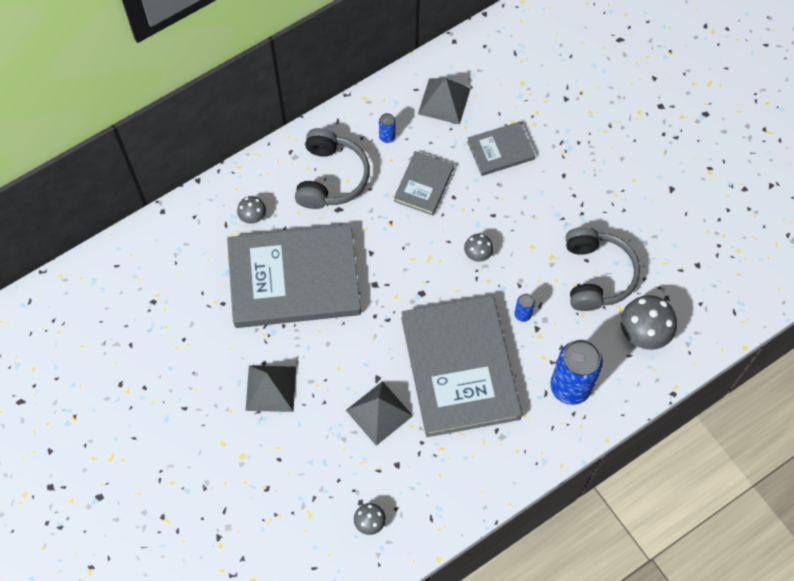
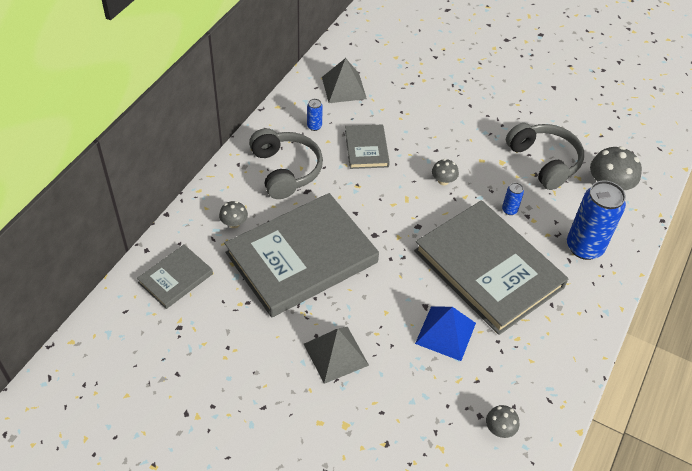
camera: 30 degrees left, 15 degrees down
(379, 413) = (445, 333): grey pyramid -> blue pyramid
(500, 150) = (411, 105): grey book -> grey book (176, 278)

